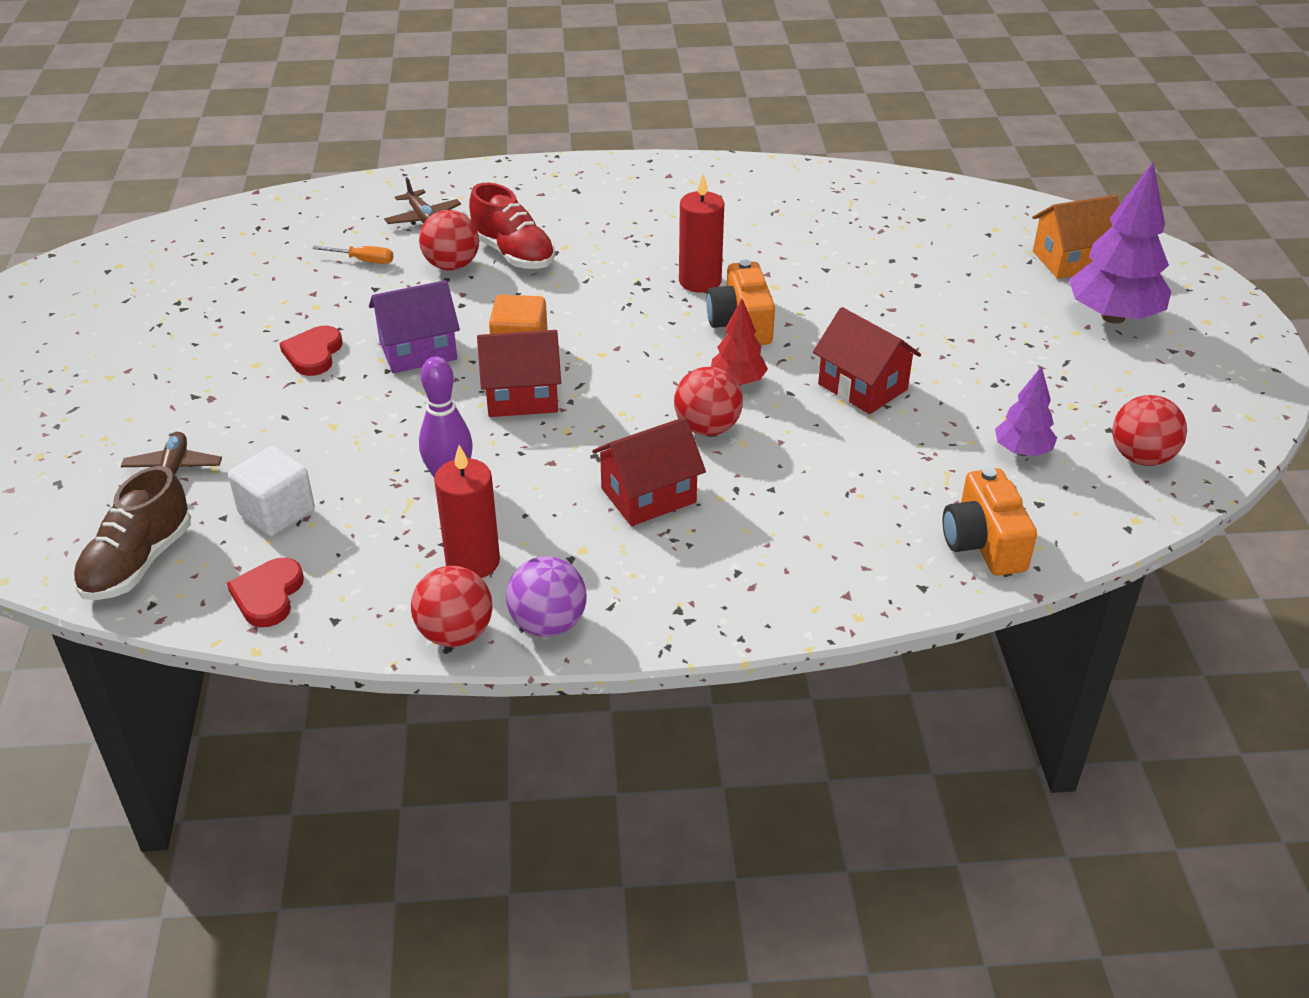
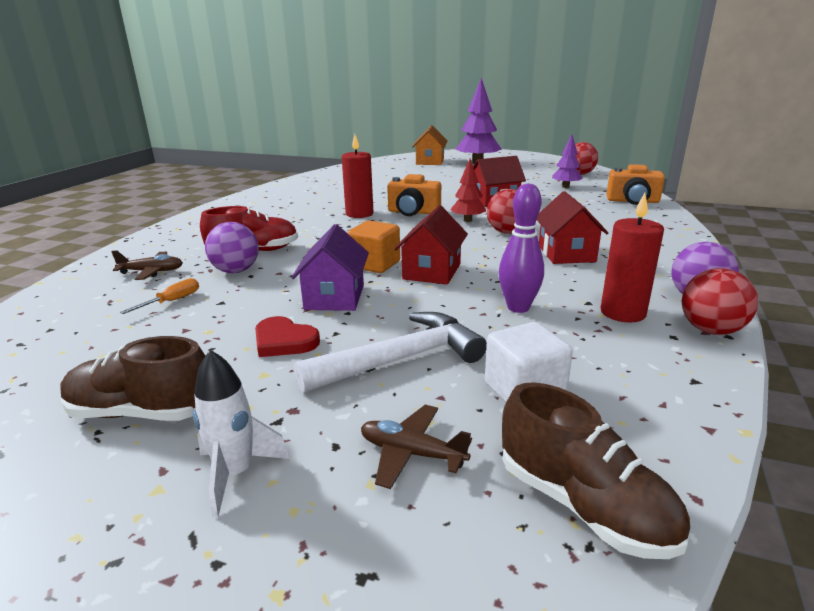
camera: 65 degrees left, 15 degrees down
(131, 401) = (236, 474): none -> white rocket
(185, 331) = (142, 412): none -> brown shoe
(268, 595) = (656, 412): red heart -> none
(306, 430) = (401, 359): none -> white hammer
(452, 265) = (236, 271): red ball -> purple ball

